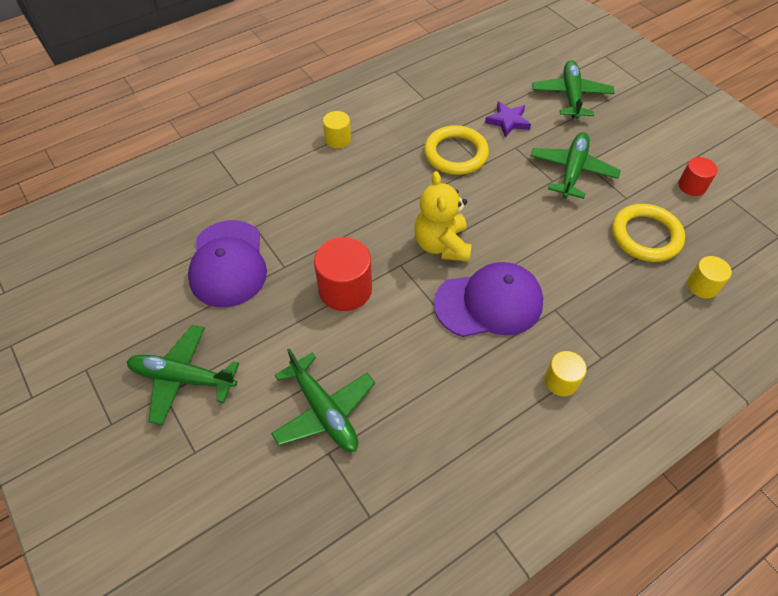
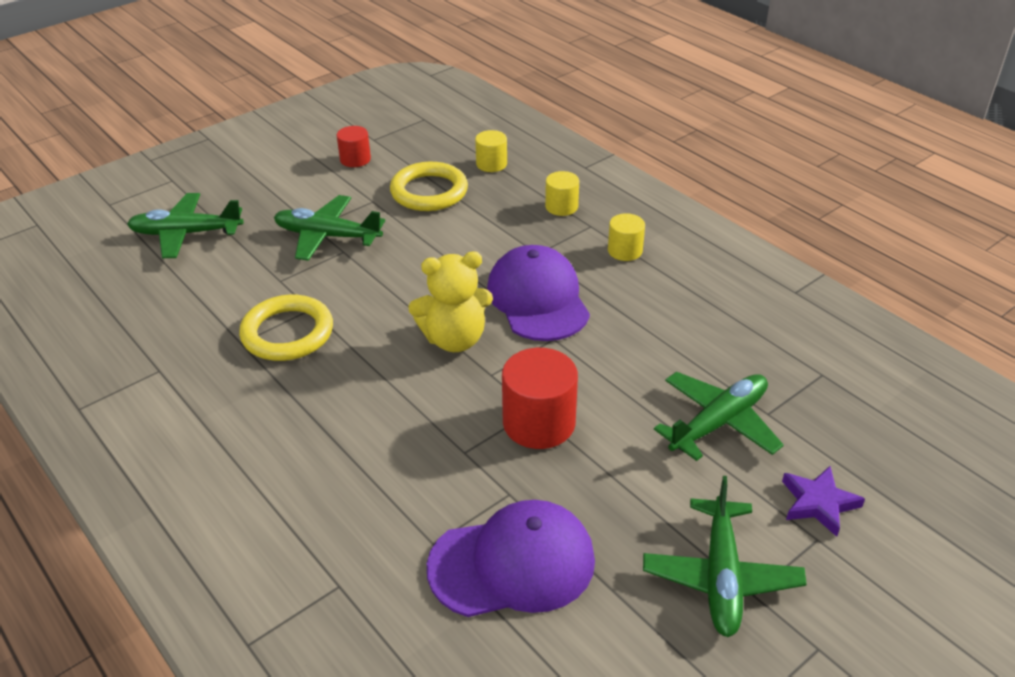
camera: 95 degrees left, 15 degrees down
(338, 139) = (240, 464): yellow cylinder -> yellow cylinder (561, 207)
(508, 121) = (227, 287): purple star -> purple star (818, 503)

